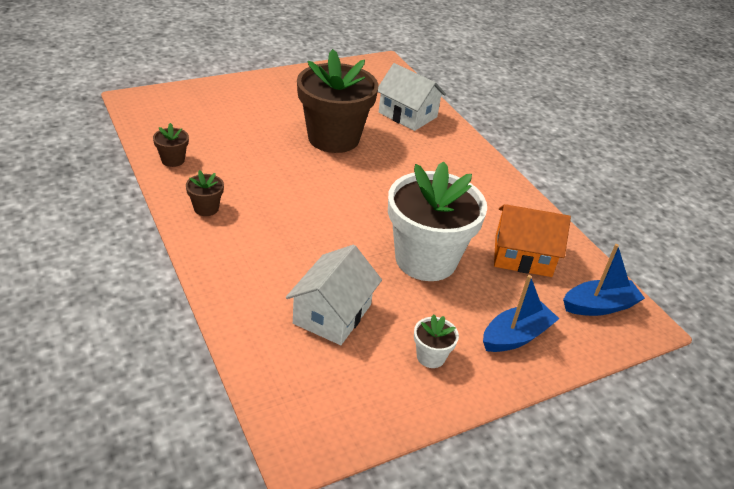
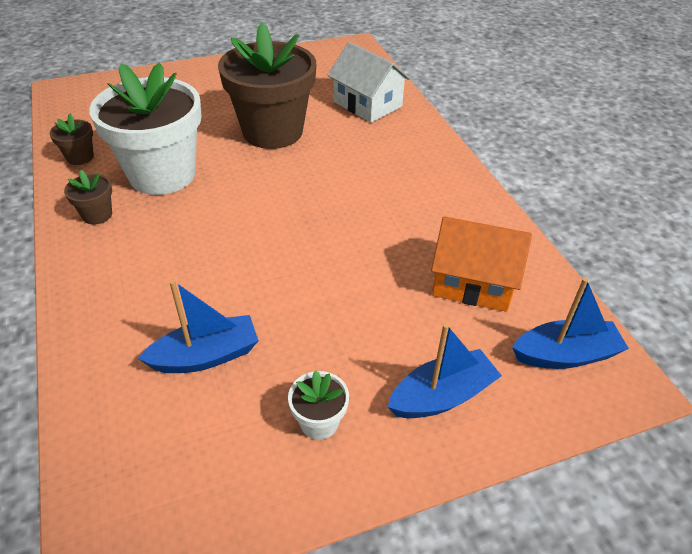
camera: 10 degrees right, 5 degrees up
(332, 314) = (206, 356): white house -> blue boat
(426, 259) = (345, 284): white flower pot -> white flower pot (162, 174)

